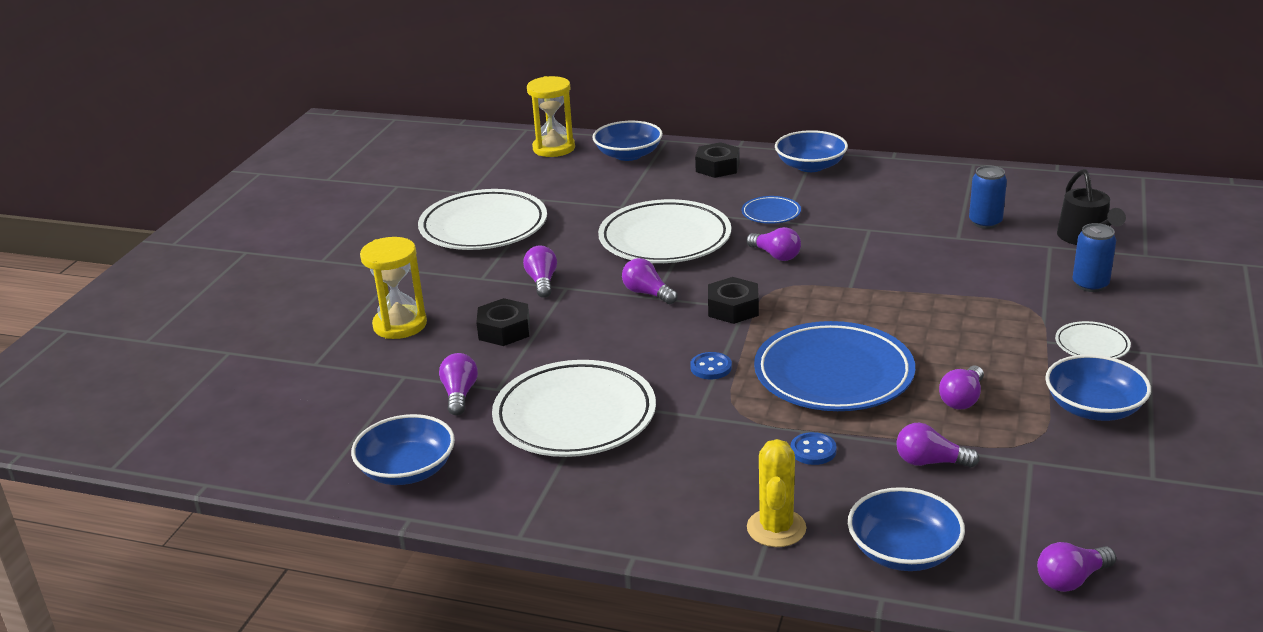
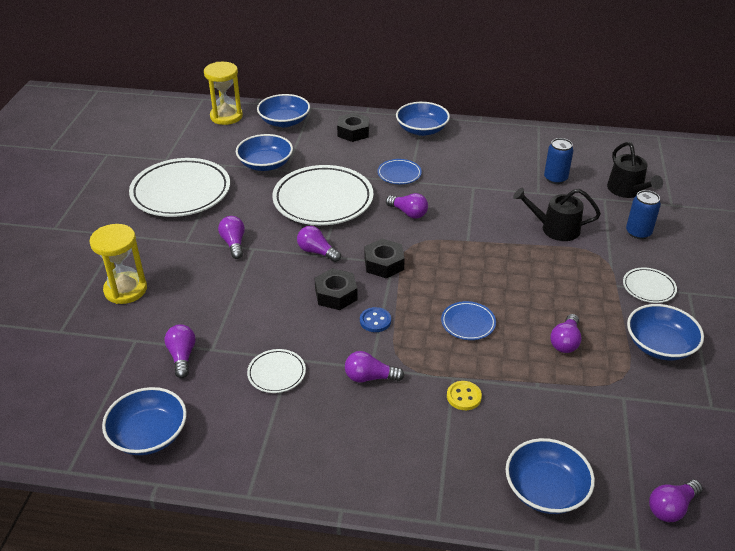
camera: 10 degrees left, 10 degrees up
(504, 330) = (210, 292): black nut -> black nut (336, 295)
(575, 416) = (276, 373): white plate -> white plate, size x0.46
(596, 199) = (265, 164): none -> blue bowl
(776, 528) = (447, 474): yellow cactus -> none
(813, 450) = (464, 396): blue button -> yellow button
(833, 374) = (468, 323): blue plate -> blue plate, size x0.46
(930, 462) = (552, 402): purple light bulb -> purple light bulb (370, 377)
(974, 277) = (555, 229): none -> black watering can

